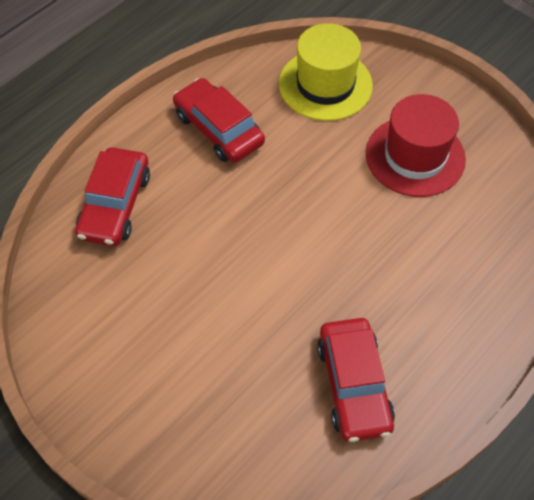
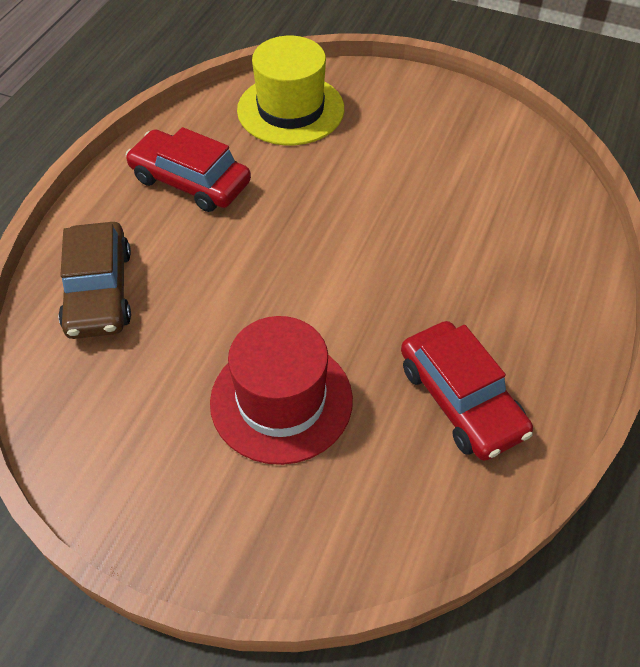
camera: 20 degrees left, 5 degrees down
(115, 205) = (98, 291): red car -> brown car
(415, 156) = (417, 153): red hat -> red hat (281, 400)

